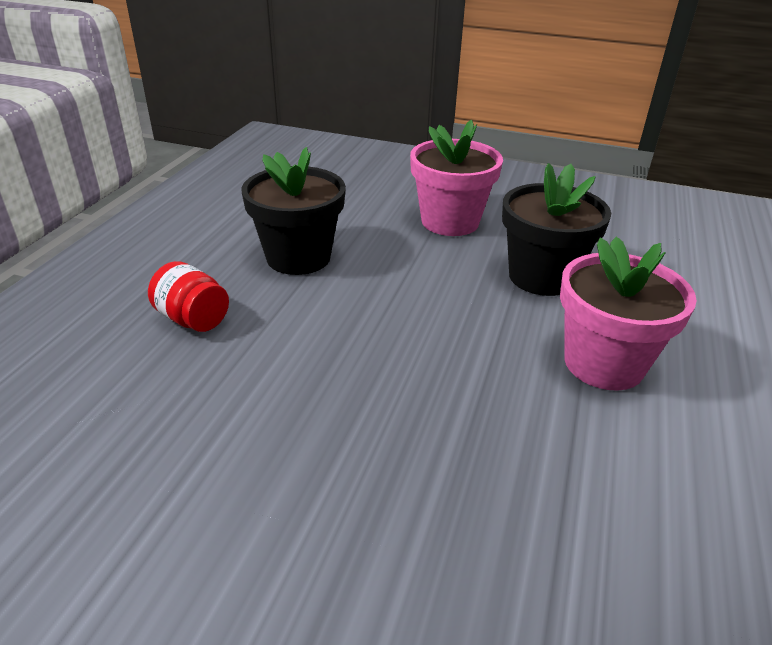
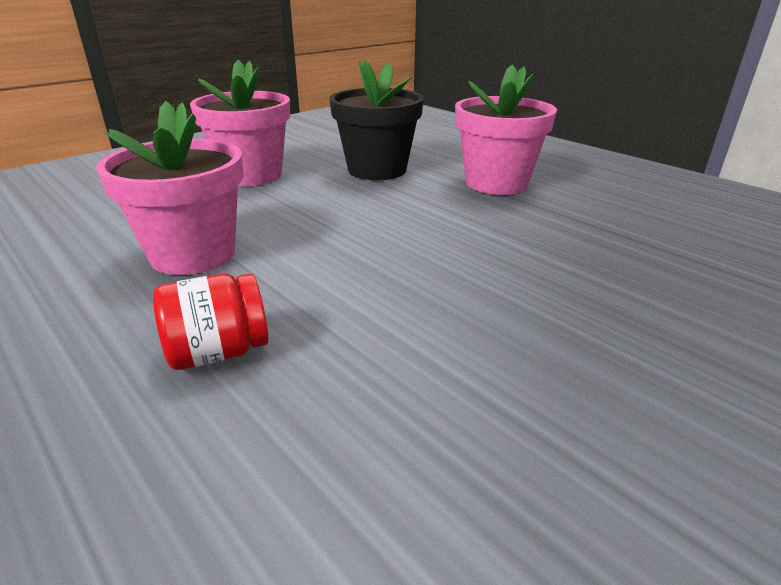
camera: 60 degrees left, 5 degrees down
(298, 257) = (193, 254): black flower pot -> pink flower pot

